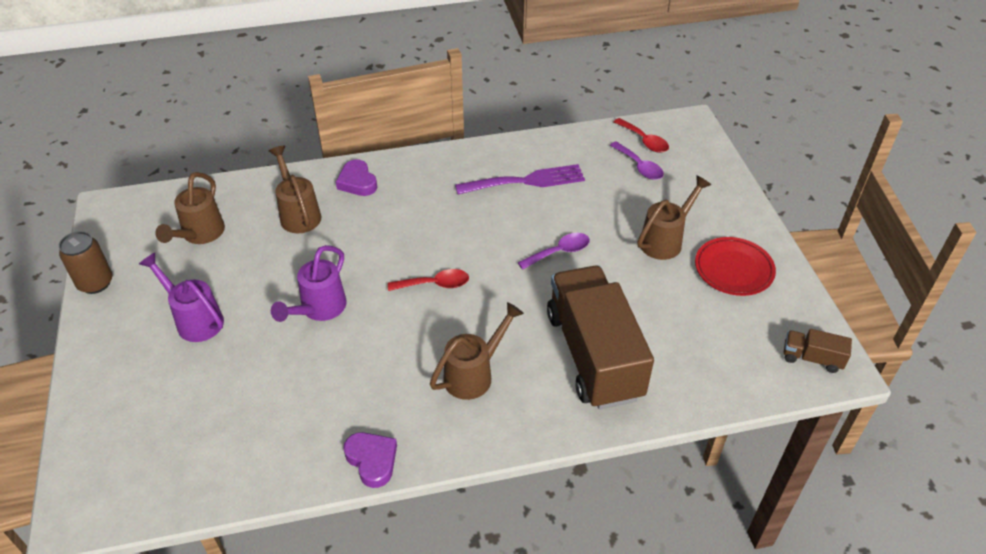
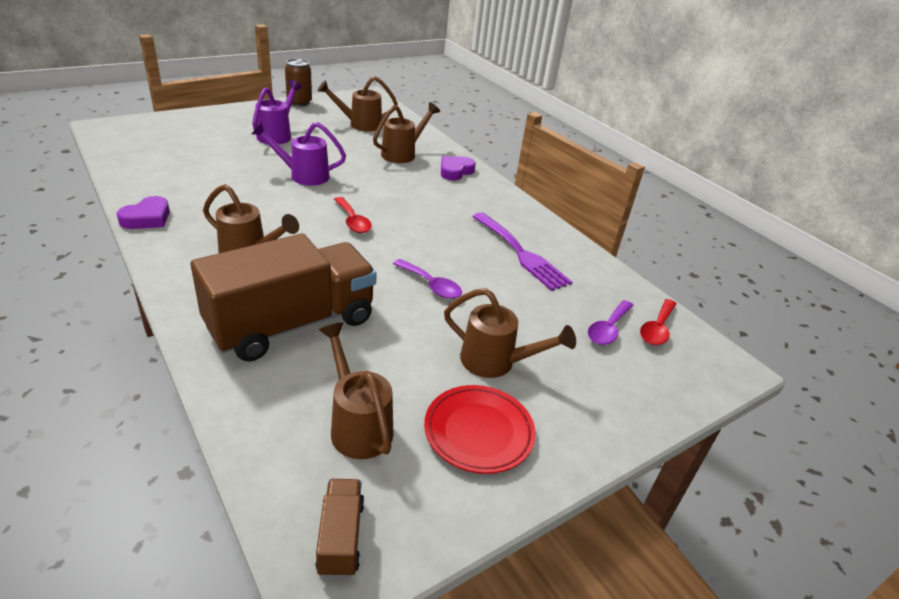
camera: 65 degrees right, 10 degrees down
(718, 333) = (357, 424): none -> brown watering can

